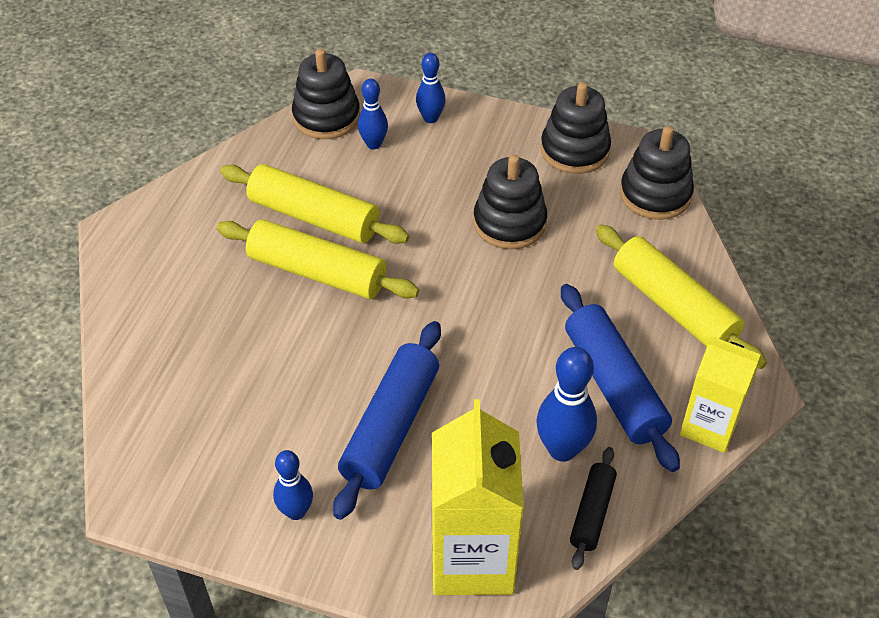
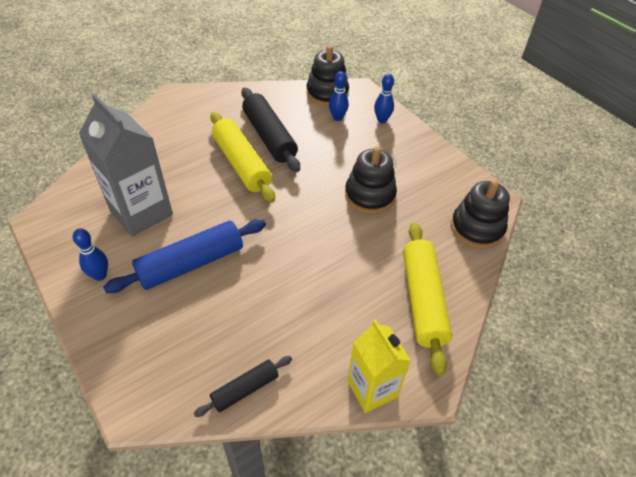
camera: 35 degrees right, 0 degrees up
(258, 408) = (141, 212): none -> grey carton
(314, 217) = (269, 137): yellow rolling pin -> black rolling pin
(472, 559) = (153, 365): yellow carton -> none
(562, 449) = (268, 339): blue bowling pin -> none
(574, 150) = (449, 177): black stacking toy -> none
(614, 385) = (337, 323): blue rolling pin -> none

